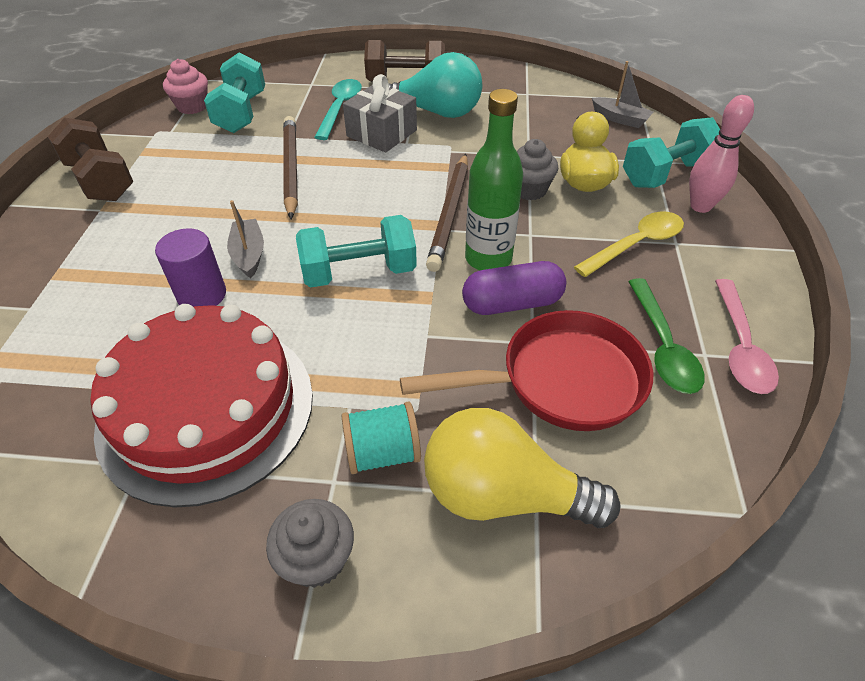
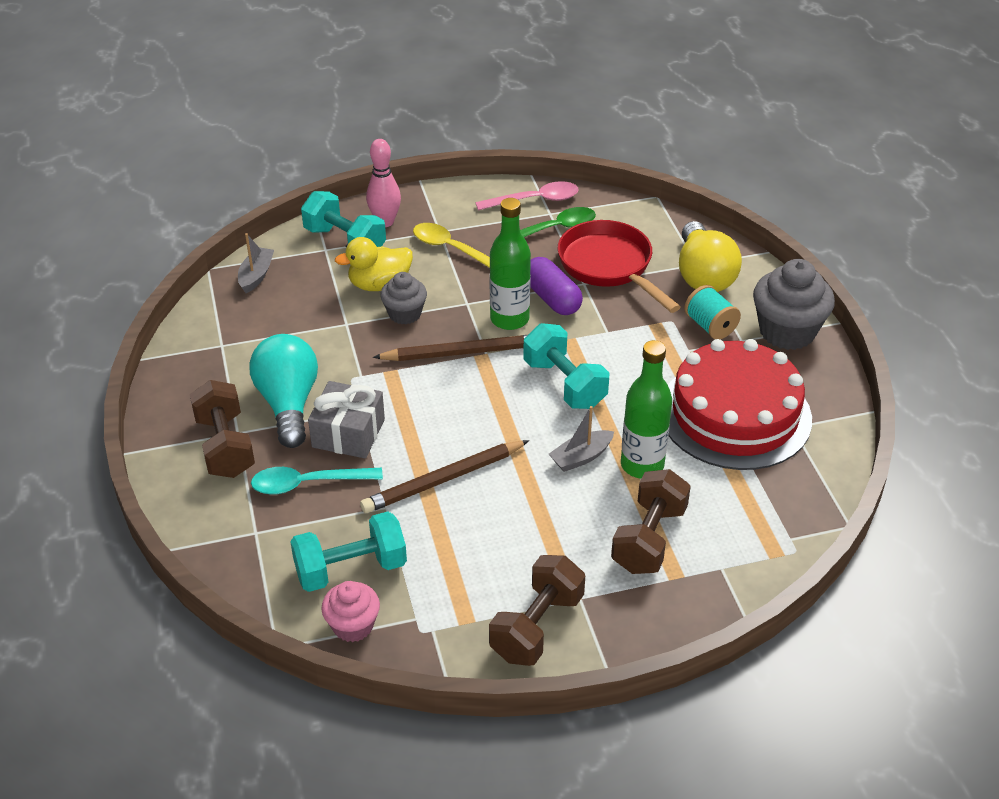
camera: 110 degrees left, 5 degrees down
(112, 269) = (649, 539): none -> brown dumbbell
(202, 295) = (642, 465): purple cylinder -> green bottle
(317, 558) = (787, 331): grey cupcake -> grey cupcake, size x1.69

